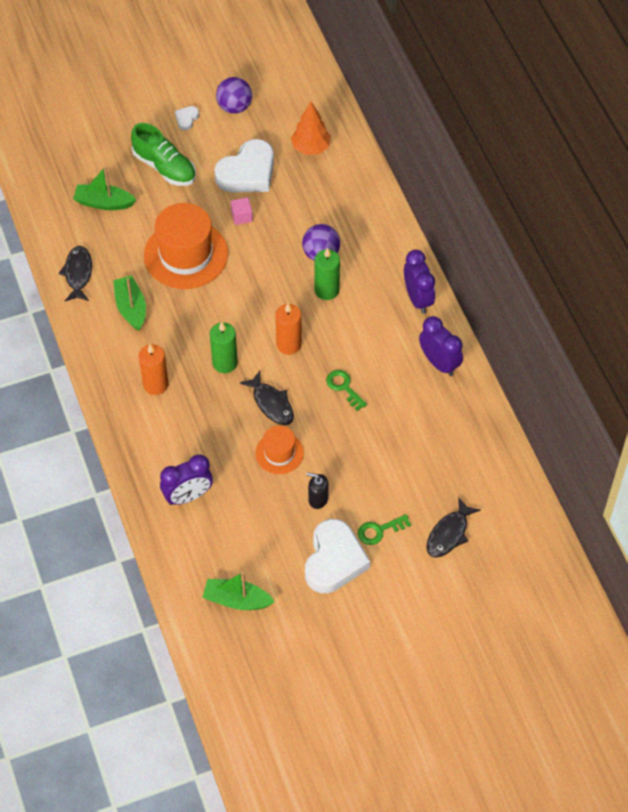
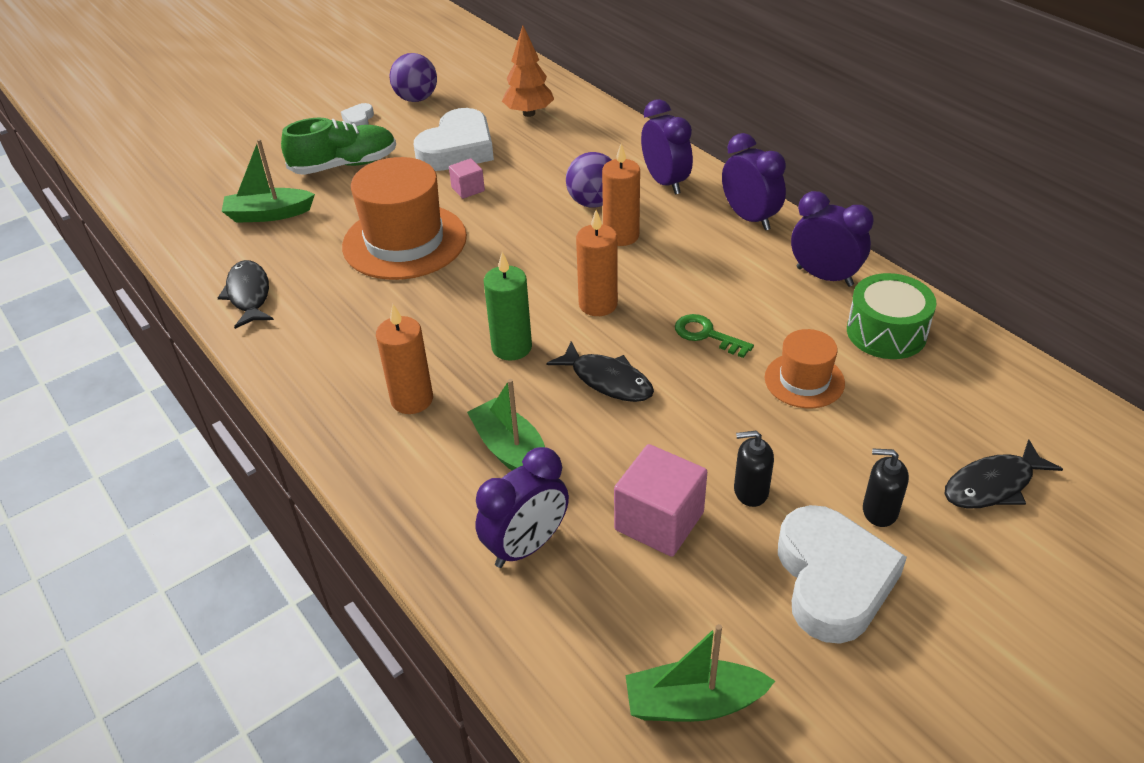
camera: 15 degrees left, 15 degrees down
(131, 308) = (342, 315): green boat -> green boat (511, 451)
(165, 167) = (344, 165): green shoe -> green shoe turned 45 degrees counterclockwise
(262, 502) = (659, 521): none -> pink cube
(279, 453) = (652, 442): orange hat -> orange hat (804, 380)
(326, 290) = (621, 236): green candle -> orange candle
(377, 249) = (665, 182): none -> purple clock
(379, 530) = (879, 511): green key -> black soap dispenser
(449, 533) = (993, 485): black fish -> black fish turned 45 degrees clockwise
(452, 417) = (886, 332): none -> green drum

